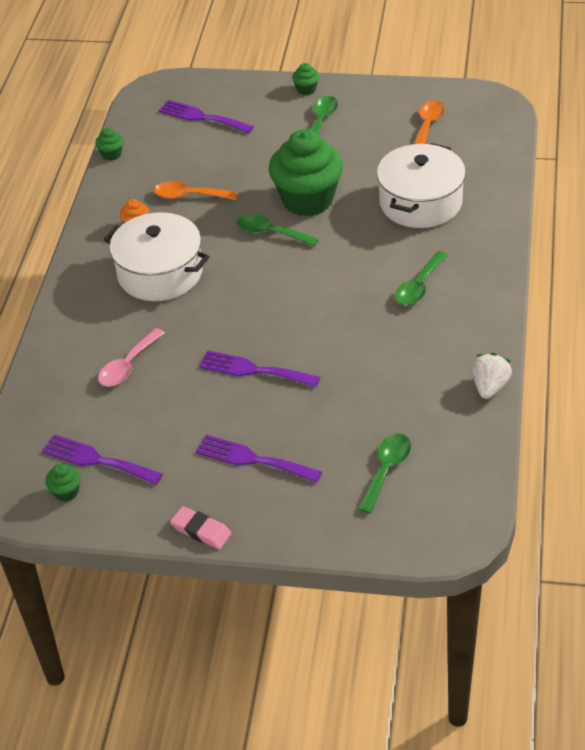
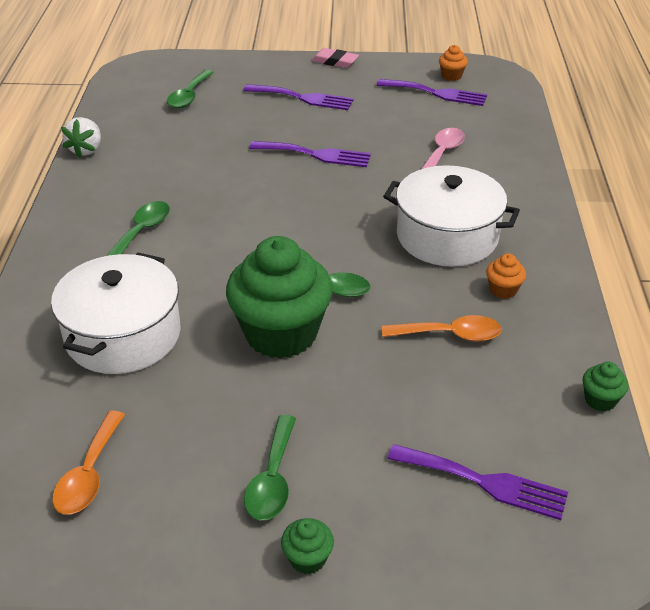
camera: 170 degrees right, 5 degrees down
(66, 492) = (451, 76): green cupcake -> orange cupcake

